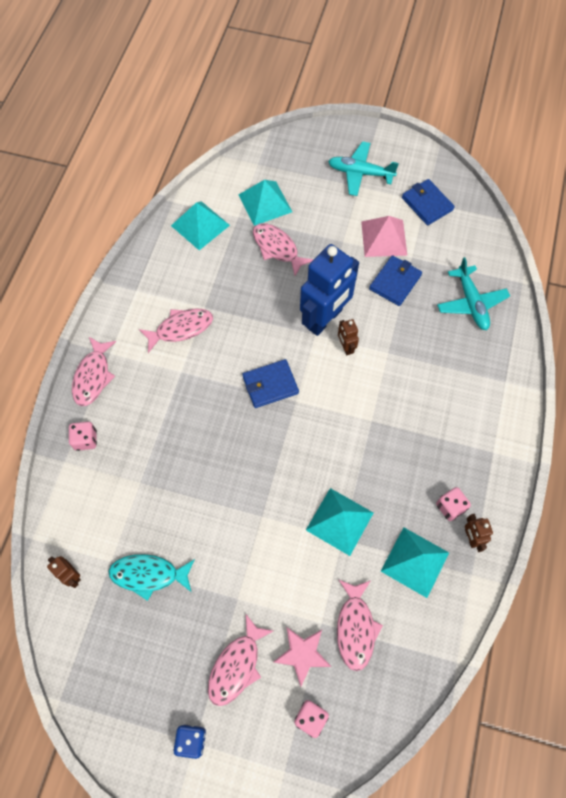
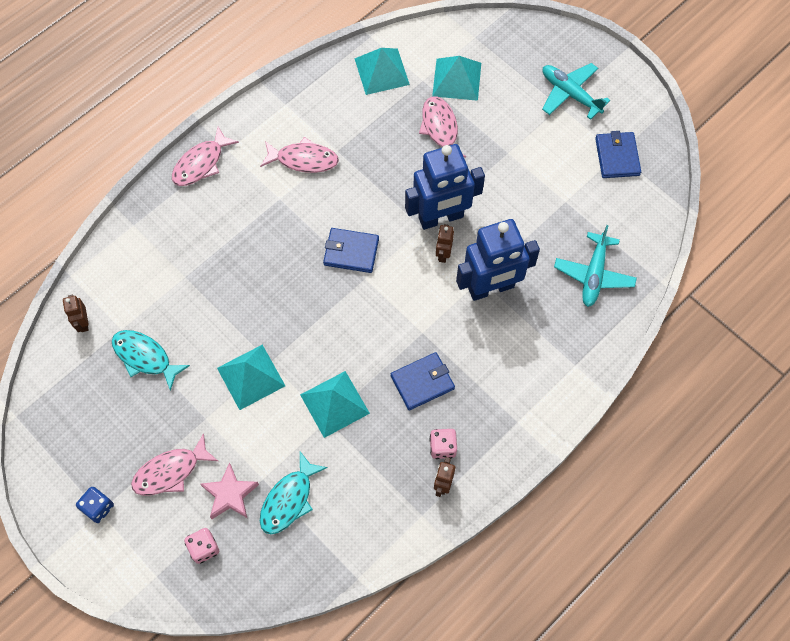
camera: 30 degrees right, 0 degrees up
(85, 440) = (162, 216): pink dice -> none
(355, 628) = (289, 499): pink fish -> turquoise fish
(384, 238) = (550, 169): pink pyramid -> none
(395, 282) = (532, 217): blue wallet -> blue wallet (422, 382)
(401, 355) = (491, 288): none -> blue robot
(415, 562) = (378, 475): turquoise pyramid -> turquoise pyramid (251, 377)

